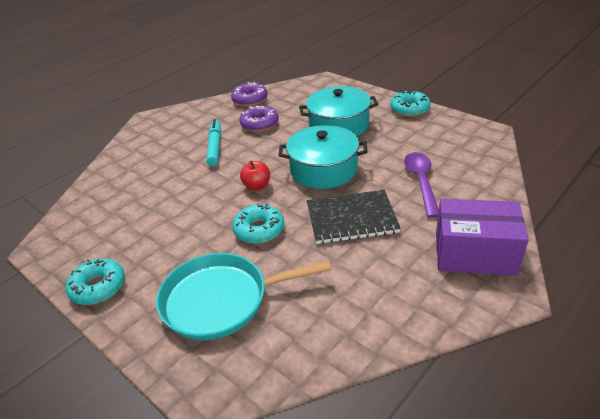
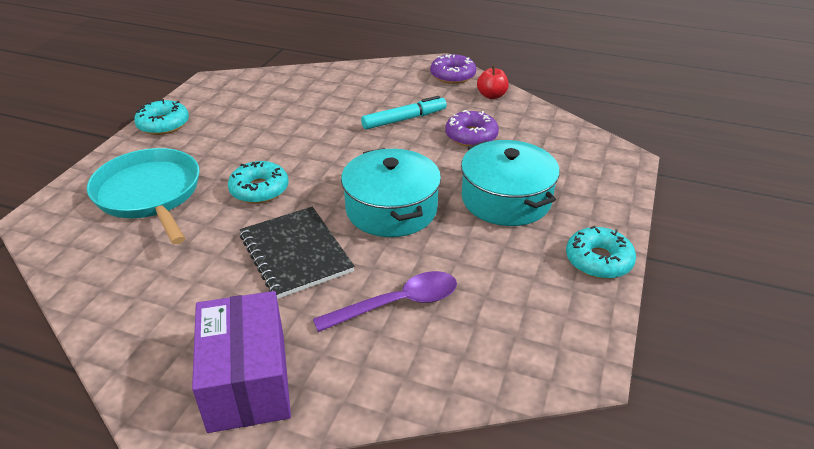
camera: 65 degrees right, 0 degrees up
(250, 99) = (525, 114): purple donut -> purple donut (452, 75)
(257, 186) = (338, 168): red apple -> red apple (491, 96)

